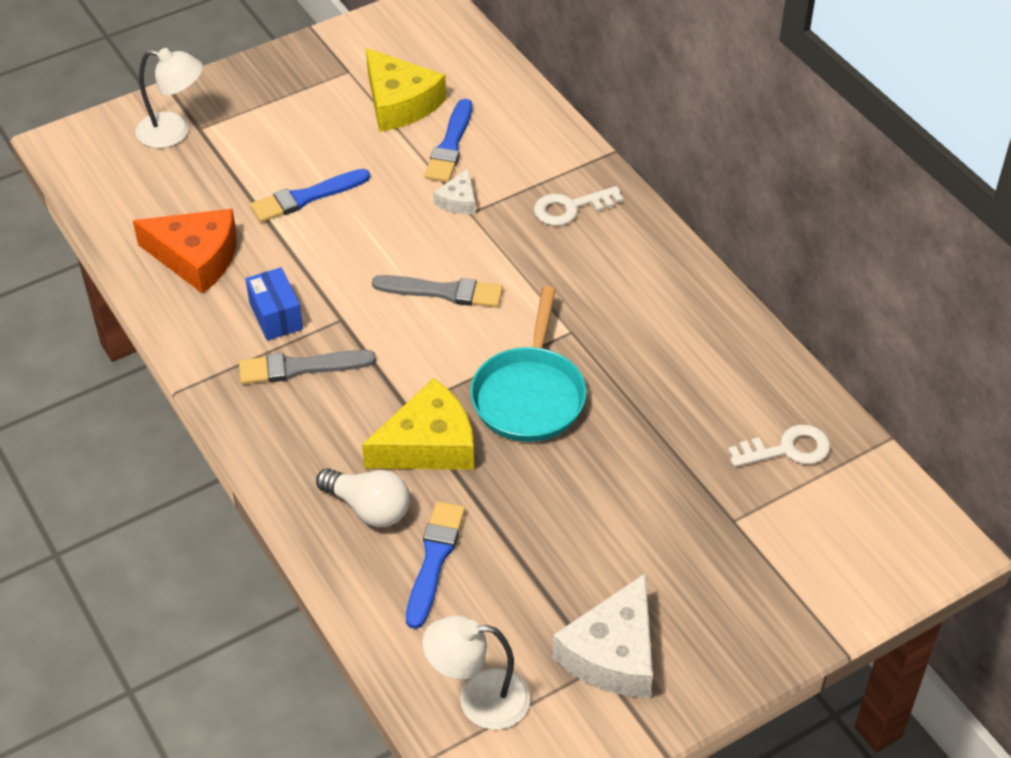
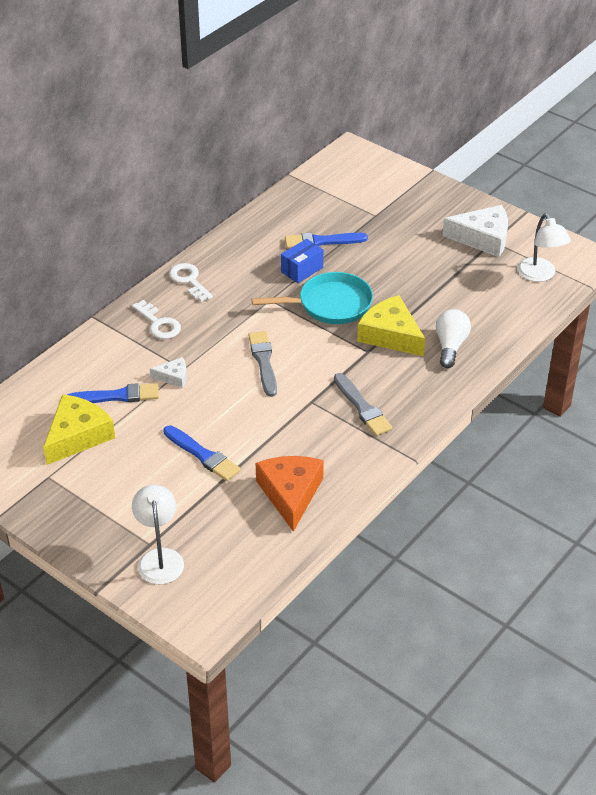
camera: 110 degrees left, 5 degrees down
(276, 316) = (324, 433): blue box -> blue box (302, 270)
(434, 559) = (468, 312): blue brush -> blue brush (322, 241)
(787, 449) = (316, 205): white key -> white key (189, 280)

